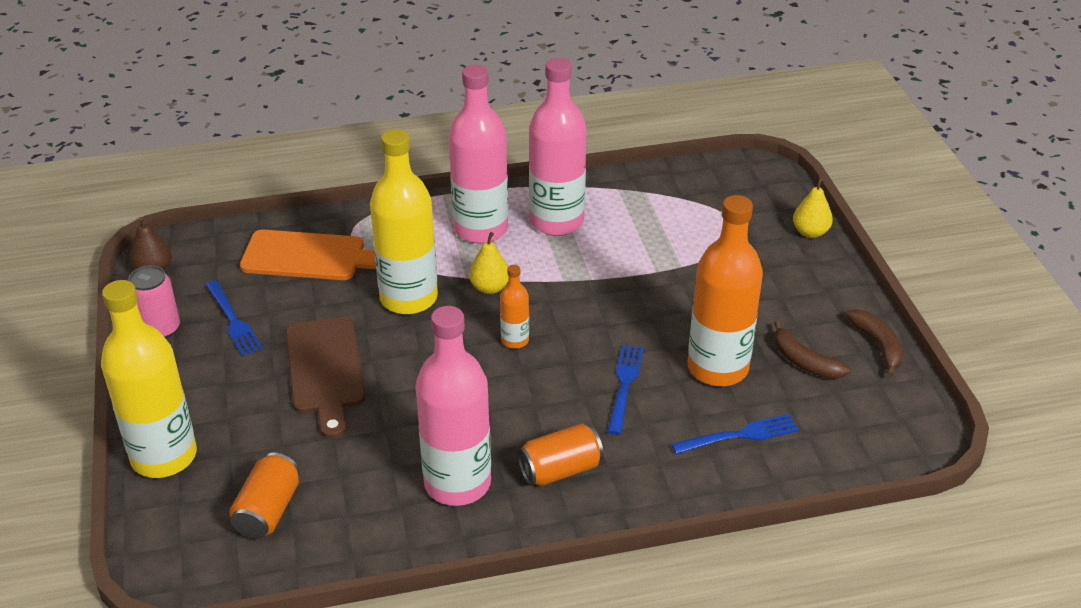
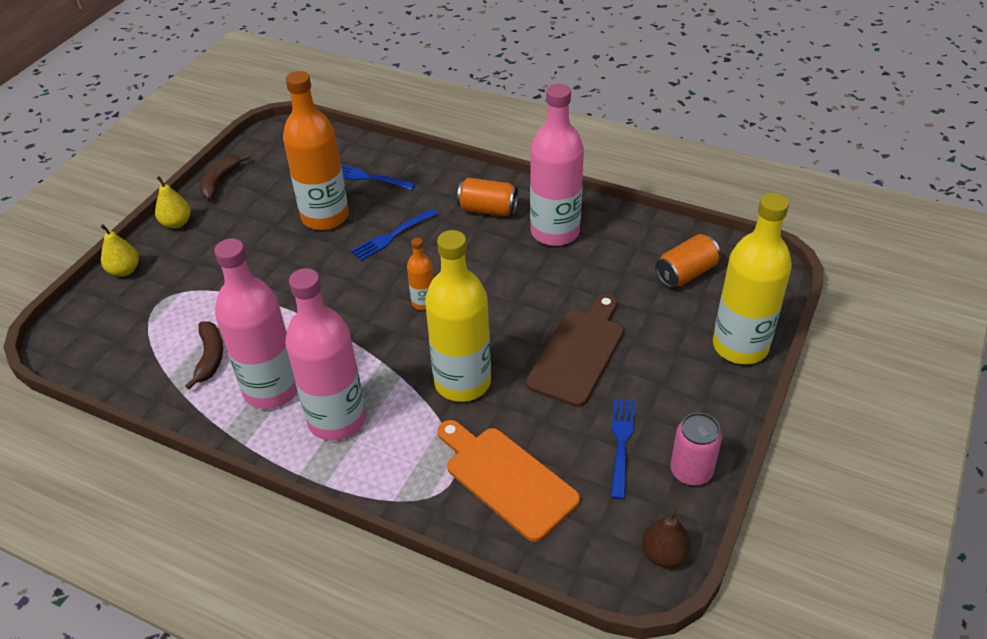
camera: 140 degrees left, 5 degrees up
(489, 288) = (393, 356): yellow pear -> yellow pear (176, 223)
(804, 361) = (273, 194): brown banana -> brown banana (210, 357)

